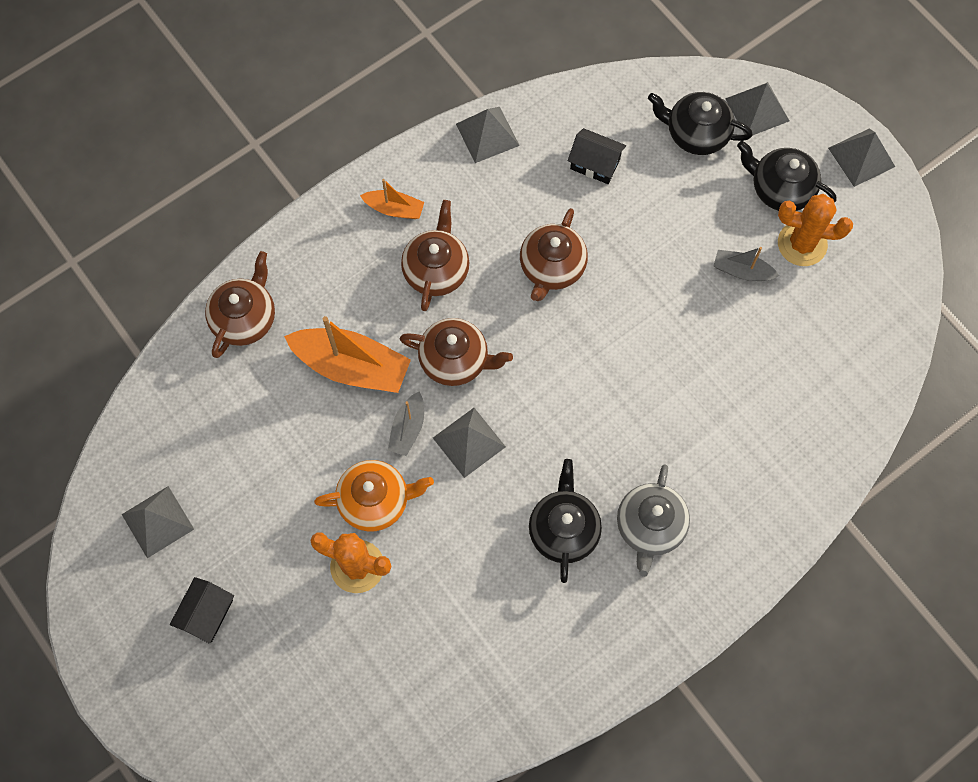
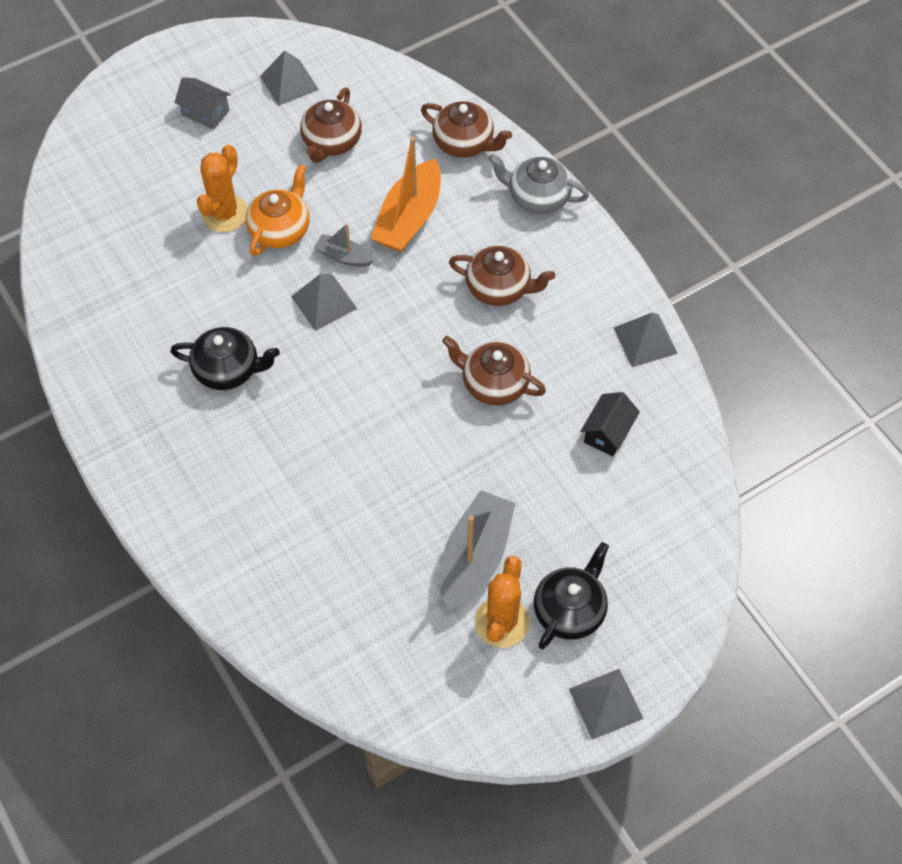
camera: 95 degrees right, 10 degrees down
(207, 614) = (205, 113): black house -> grey house
(375, 501) = (281, 229): orange teapot -> orange teapot turned 150 degrees counterclockwise
(394, 209) = (566, 258): orange boat -> none
(455, 360) = (405, 297): brown teapot -> brown teapot (331, 142)
(650, 526) = (218, 440): grey teapot -> grey teapot (537, 197)
(696, 133) = (641, 533): black teapot -> none
(742, 271) = (475, 557): grey boat -> grey boat, size x1.91
(757, 109) = (670, 600): grey pyramid -> none

